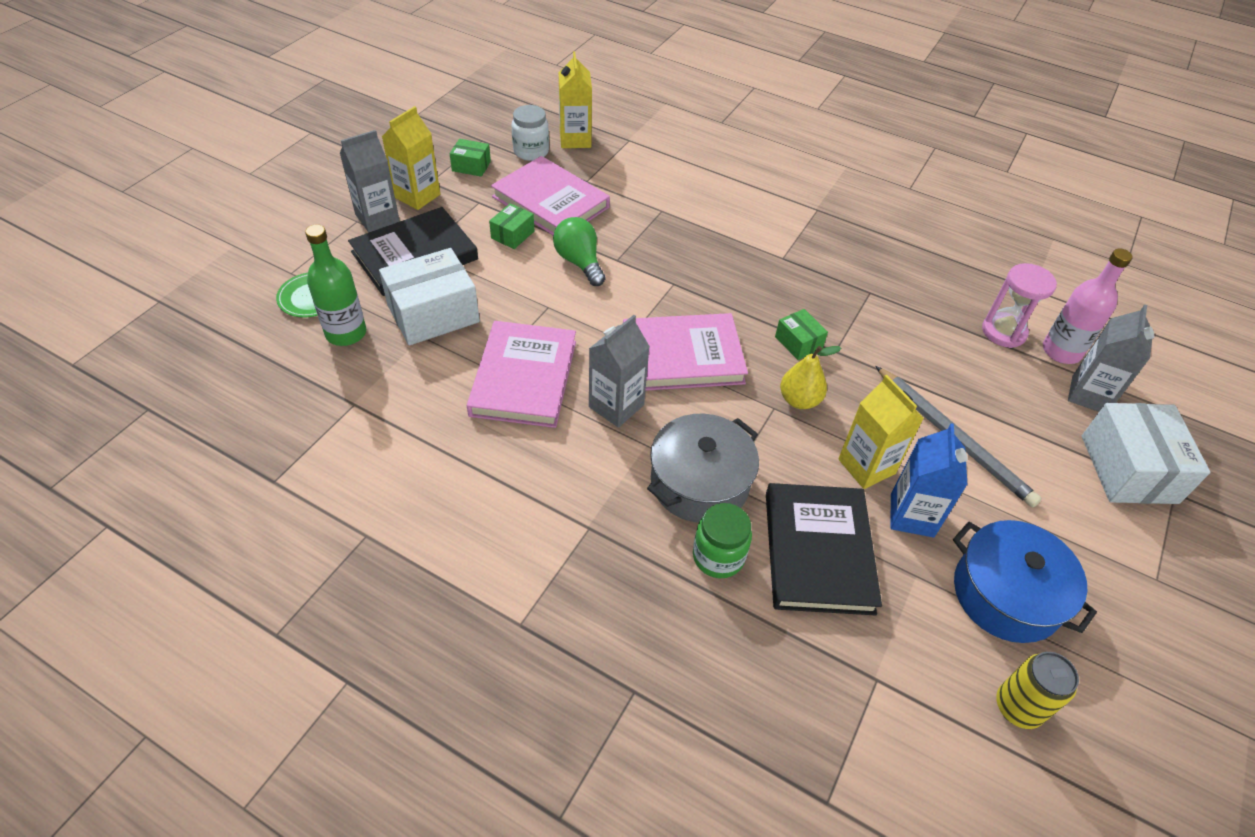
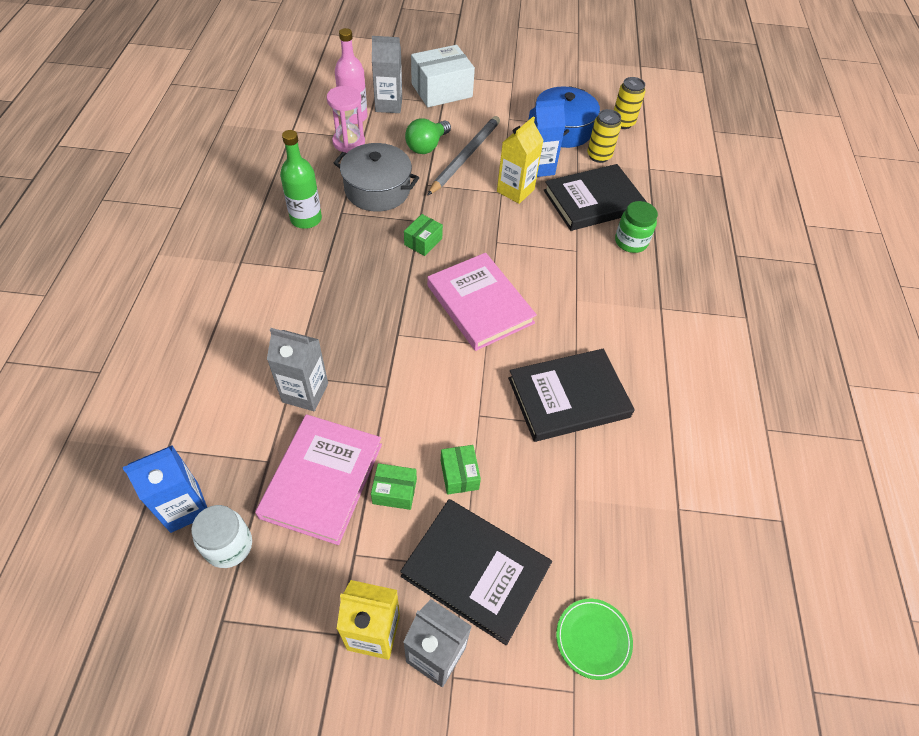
camera: 115 degrees left, 5 degrees up
(346, 333) = (614, 569): green bottle -> green bottle (306, 219)
(433, 314) = (543, 505): white box -> none
(471, 166) = (286, 601): green box -> green box (459, 474)
(524, 378) = (568, 397): pink book -> black book
(575, 139) = (184, 507): yellow carton -> blue carton
(579, 262) = (406, 414): green light bulb -> green light bulb (427, 146)
(616, 406) = (555, 328): grey carton -> grey carton (305, 392)
(699, 482) = (586, 264): grey pot -> grey pot (377, 190)
(799, 400) = (480, 230): yellow pear -> none
(925, 615) = (599, 156): none -> yellow can

